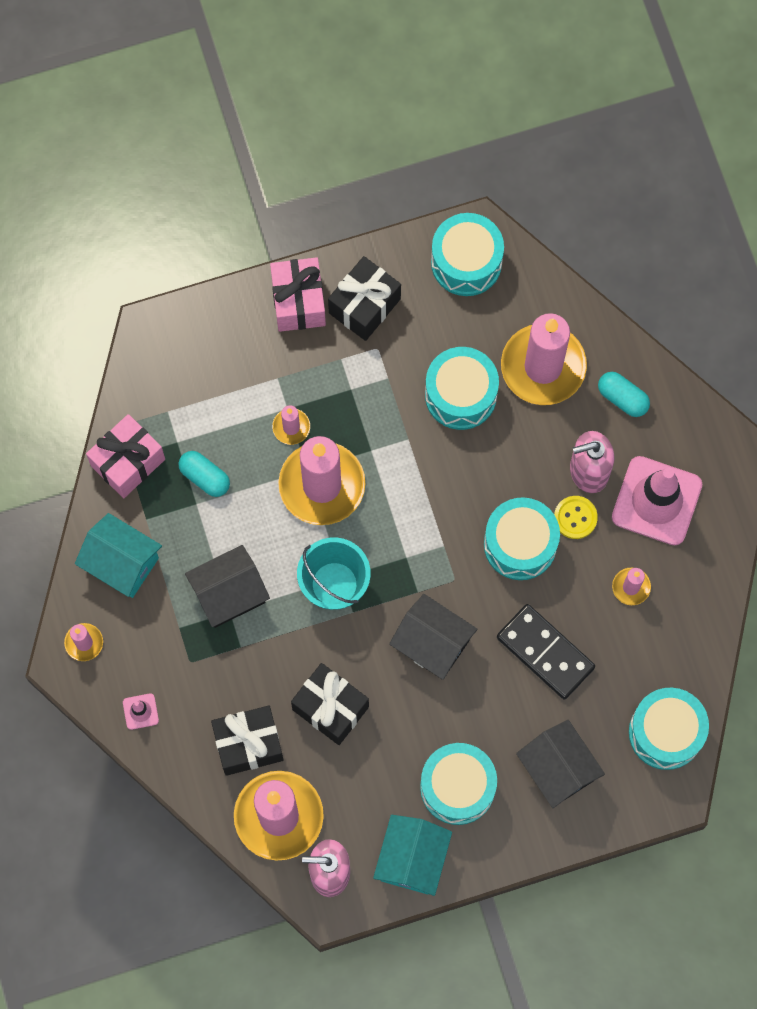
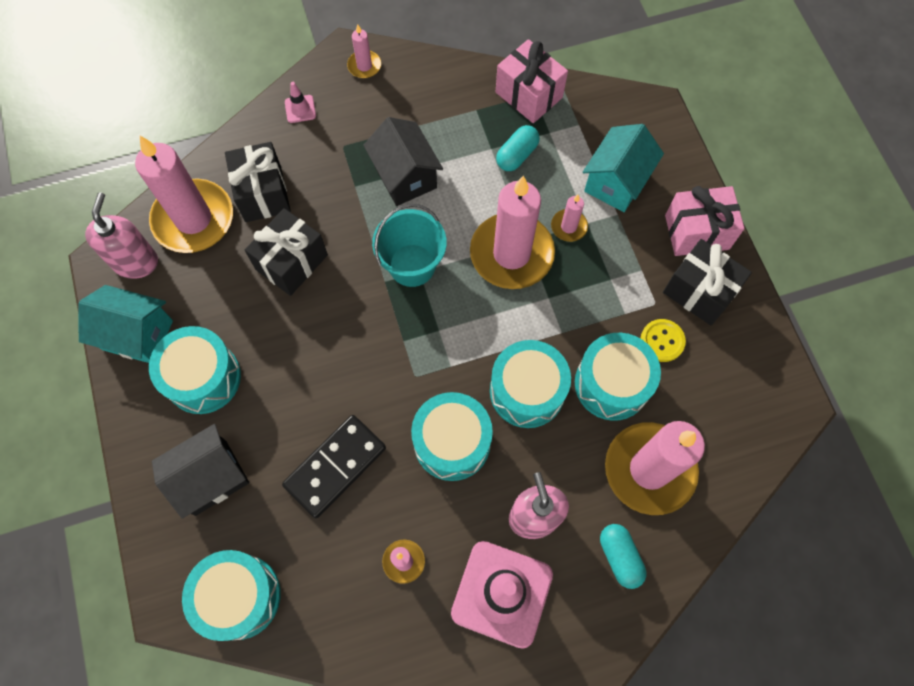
camera: 90 degrees right, 5 degrees down
(122, 563) = (435, 92): turquoise house -> turquoise house (616, 182)
(432, 644) = (349, 354): black house -> none
(466, 262) = (758, 390): turquoise drum -> turquoise drum (527, 391)
(575, 518) = (481, 501): yellow button -> yellow button (662, 341)
(622, 398) = (619, 557): turquoise capsule -> turquoise capsule turned 60 degrees counterclockwise

